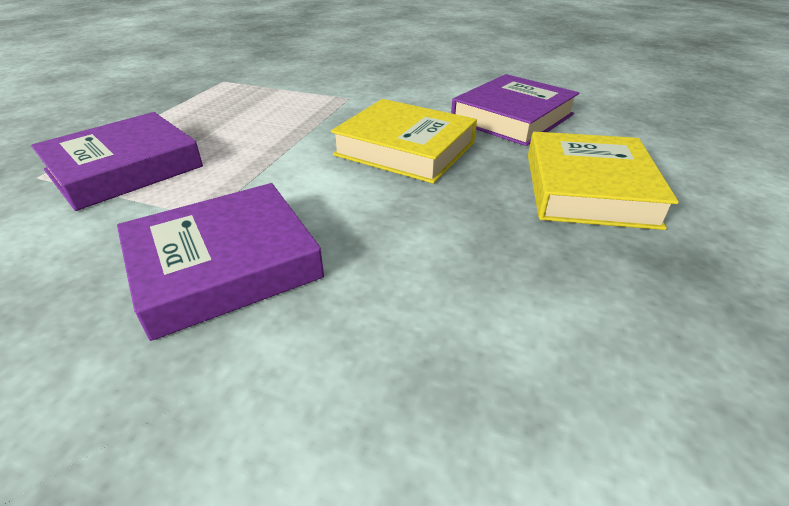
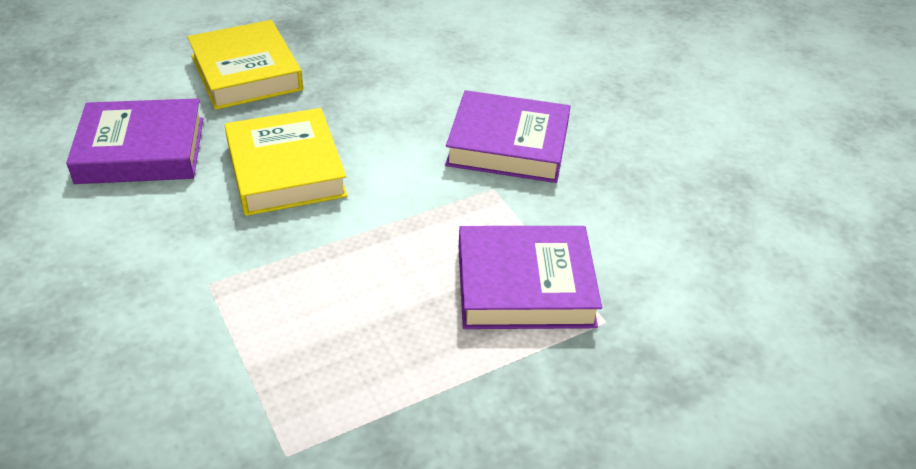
camera: 140 degrees left, 5 degrees up
(588, 189) = (246, 73): yellow book -> yellow book turned 75 degrees counterclockwise

